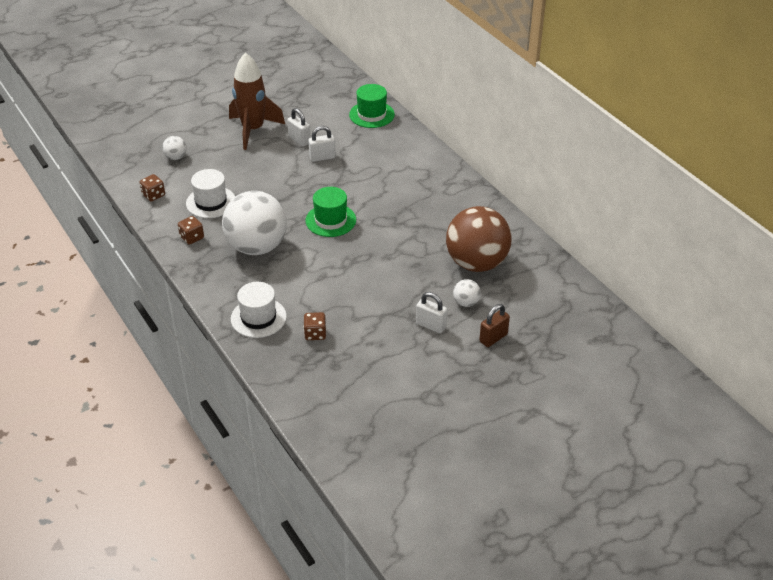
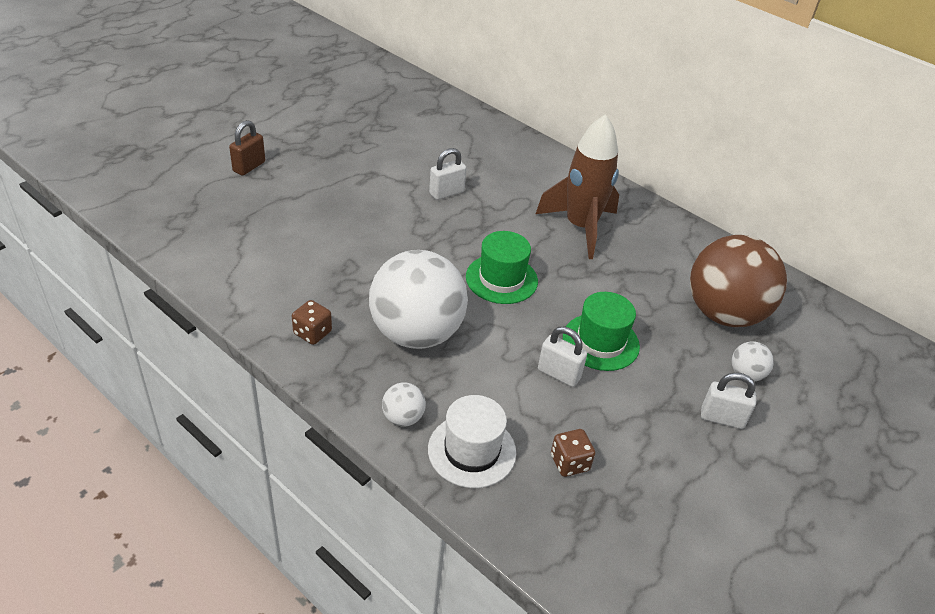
camera: 20 degrees left, 0 degrees up
(153, 195) = (227, 274): brown dice -> none
(176, 157) = (240, 214): white ball -> white ball (403, 418)
(211, 202) = (319, 274): white hat -> none
(253, 130) = (335, 166): brown rocket -> brown rocket (580, 227)
(299, 140) = (405, 173): white padlock -> white padlock (559, 374)
(371, 114) = (482, 132): green hat -> green hat (600, 342)
(493, 338) = (814, 423): brown padlock -> brown padlock (249, 167)

